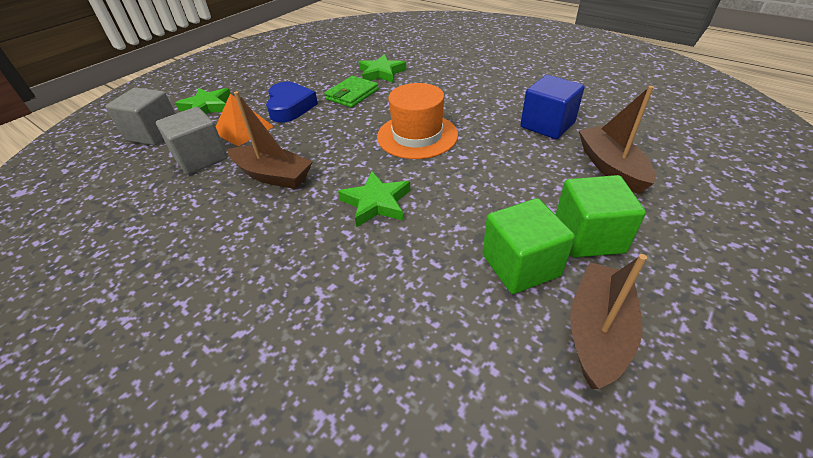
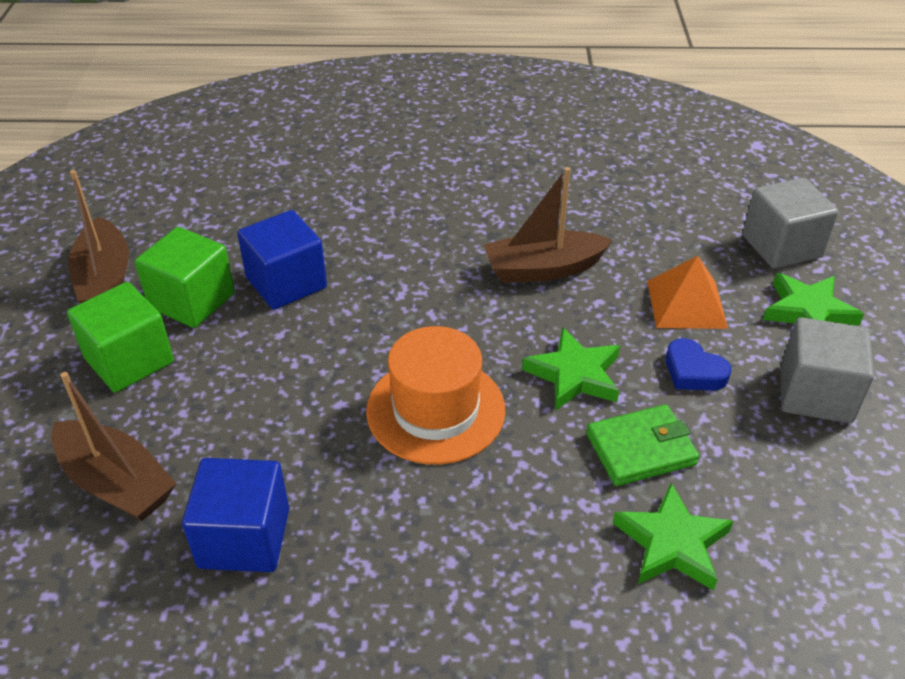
camera: 140 degrees right, 0 degrees up
(201, 158) = (660, 248): grey cube -> grey cube (815, 394)
(290, 107) = (693, 371): blue heart -> blue heart, size x0.63
(352, 94) = (640, 449): green wallet -> green wallet turned 75 degrees clockwise
(376, 203) = (388, 294): green star -> green star (574, 375)
(437, 245) = (286, 283): none -> blue cube

